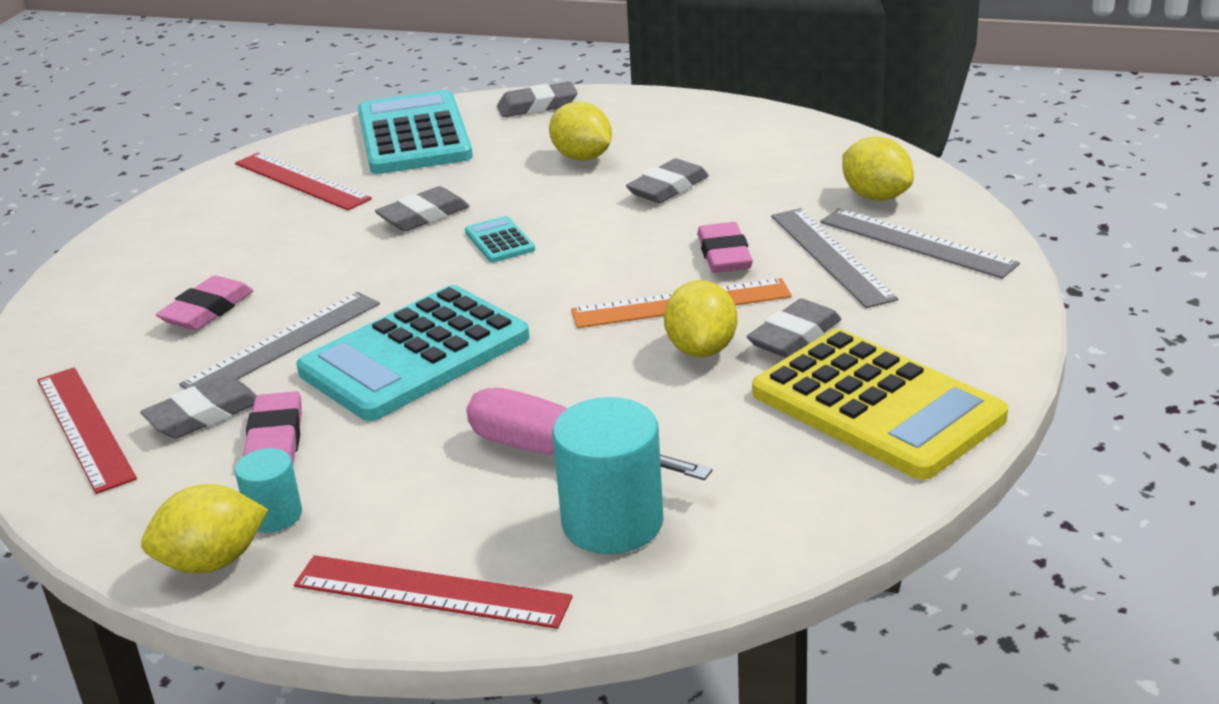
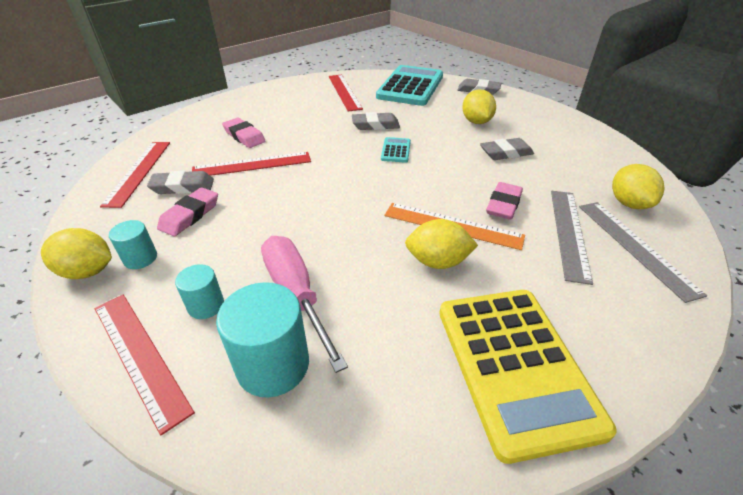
camera: 30 degrees right, 10 degrees up
(207, 310) = (244, 136): pink eraser -> pink eraser turned 75 degrees clockwise
(283, 343) = (252, 165): grey ruler -> red ruler
(415, 355) = (296, 196): turquoise calculator -> none
(451, 515) = (206, 305): none -> turquoise cylinder
(701, 349) = (437, 262): yellow lemon -> yellow lemon turned 60 degrees clockwise
(794, 336) = (501, 279): grey eraser -> none

